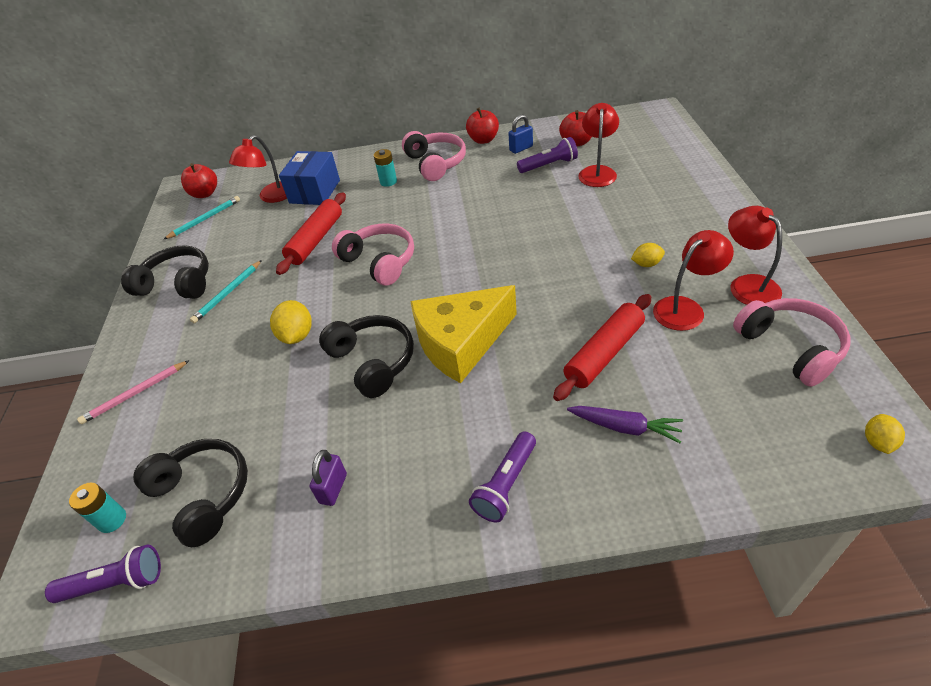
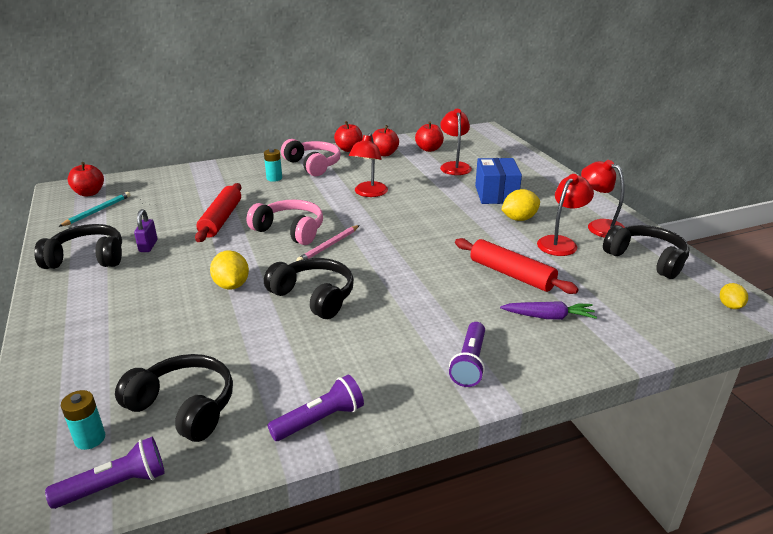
camera: 20 degrees left, 15 degrees down
(135, 394) = (75, 342): pink pencil -> pink pencil (329, 246)
(228, 293) = (146, 261): turquoise pencil -> none
(271, 197) = (162, 193): red lamp -> red lamp (368, 193)
(314, 191) = (205, 187): blue box -> blue box (496, 194)
(333, 488) = (315, 385): purple padlock -> purple padlock (148, 246)
(461, 342) = (389, 277): yellow cheese -> none
(521, 148) = (384, 154): blue padlock -> red apple
(549, 165) = (413, 163): purple flashlight -> purple flashlight (320, 420)
(604, 354) = (511, 274): red rolling pin -> red rolling pin turned 75 degrees counterclockwise
(646, 264) = (519, 219): yellow lemon -> yellow lemon, size x1.58
(790, 347) = (646, 259): pink headphones -> black headphones

